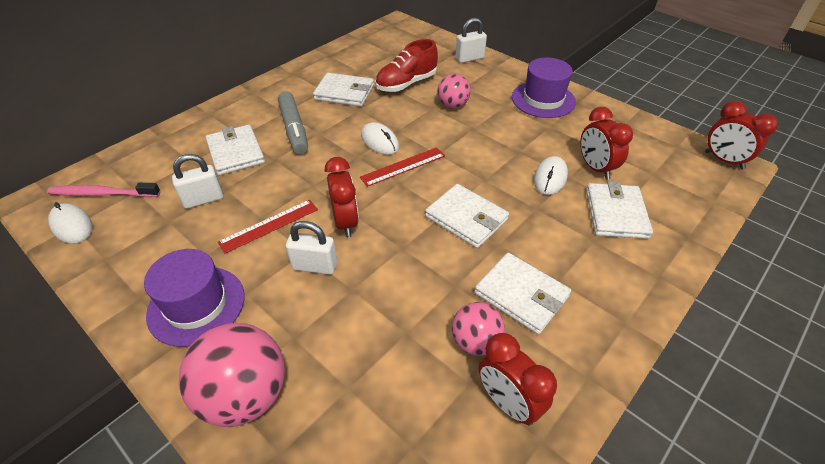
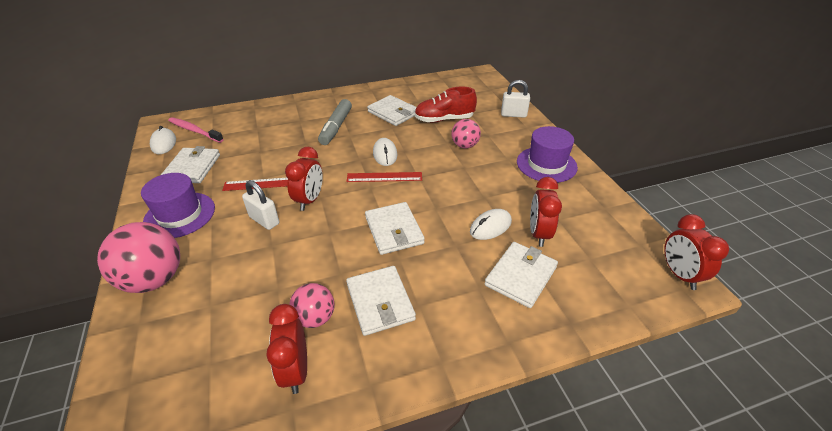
camera: 30 degrees right, 5 degrees down
(203, 199) = (242, 153): white padlock -> none
(236, 152) = (287, 131): white wallet -> white wallet (192, 168)

